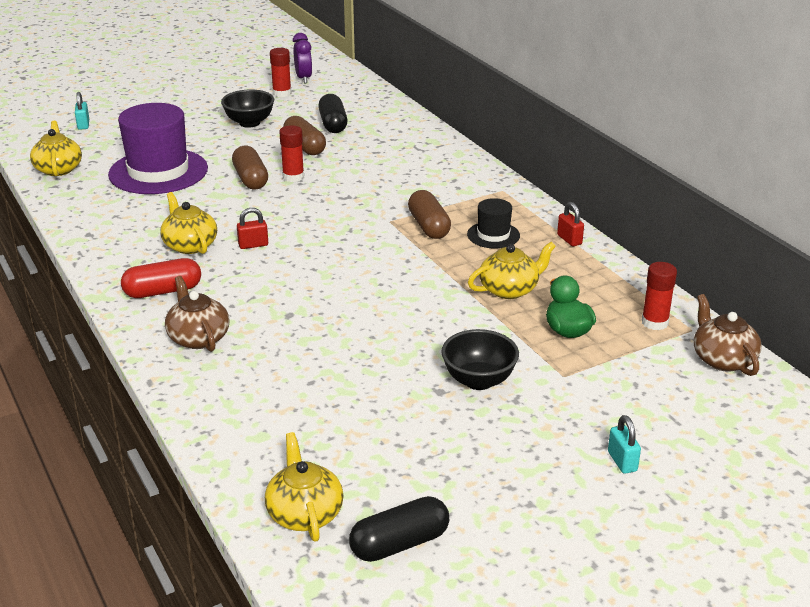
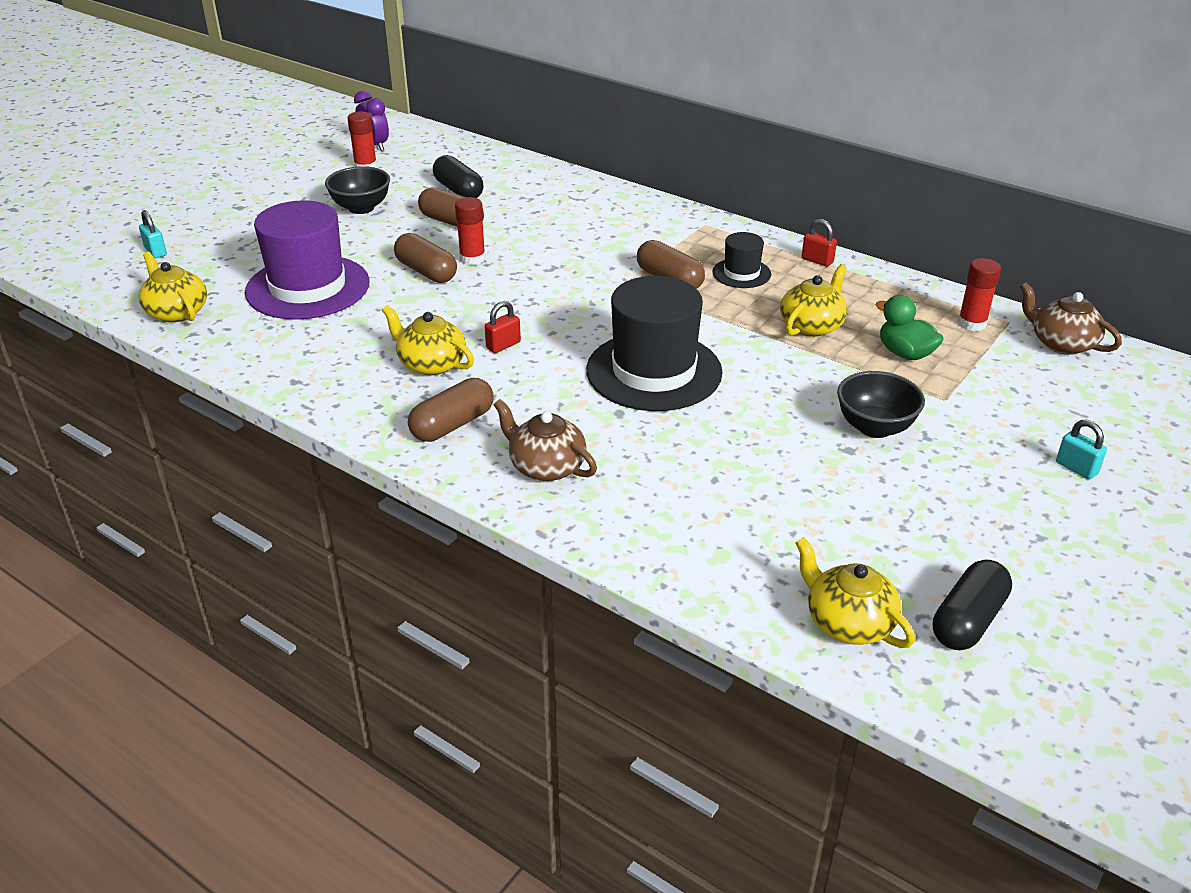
camera: 25 degrees left, 5 degrees up
(163, 291) = (452, 425): red capsule -> brown capsule
(345, 292) = (654, 371): none -> black hat

